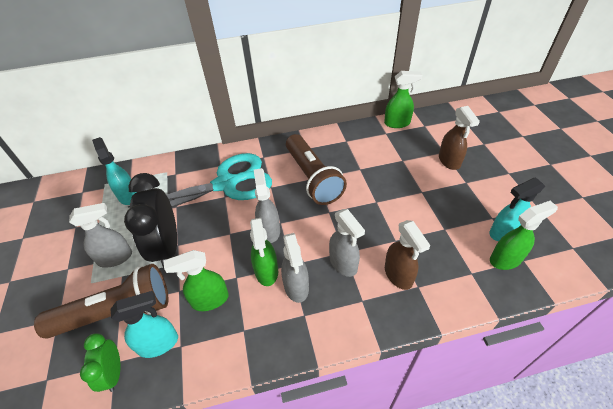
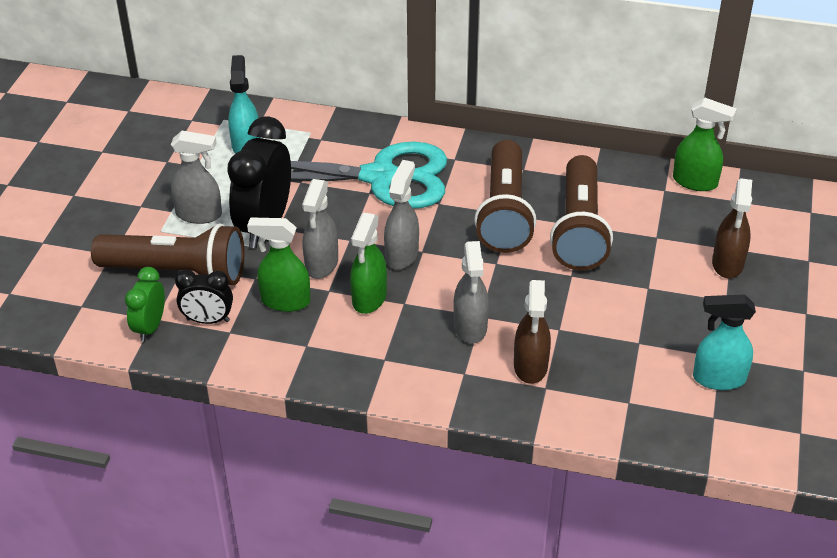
camera: 25 degrees right, 5 degrees down
(159, 343) = (208, 320): turquoise spray bottle -> black clock
(296, 287) = (394, 328): grey spray bottle -> grey spray bottle (321, 264)
(360, 172) = (579, 229): none -> brown flashlight
(506, 259) = (690, 406): green spray bottle -> none

